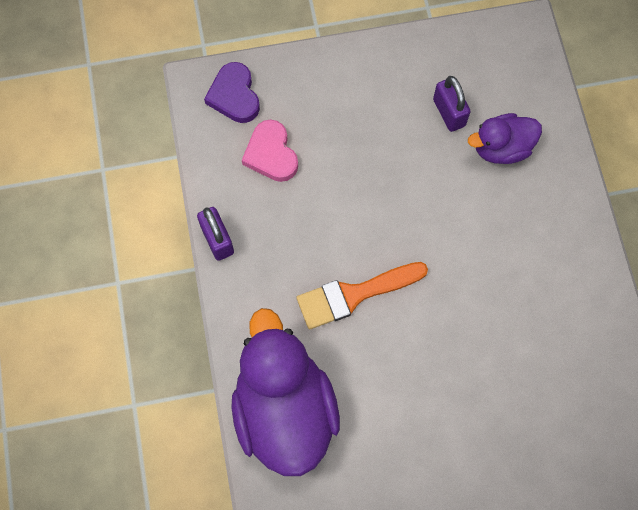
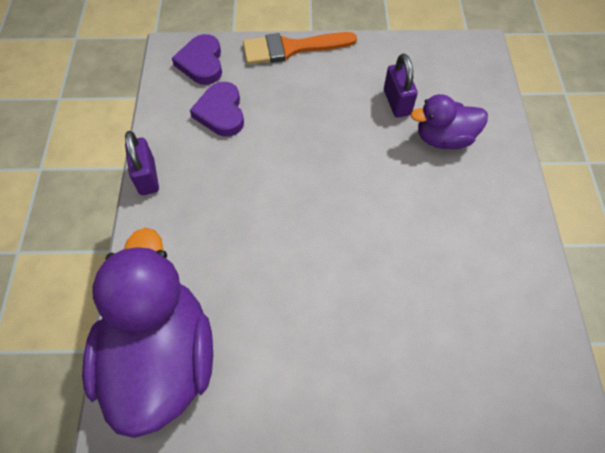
camera: 10 degrees right, 10 degrees down
(271, 154) = (221, 112): pink heart -> purple heart
(354, 295) = (269, 249): orange brush -> orange brush (292, 48)

